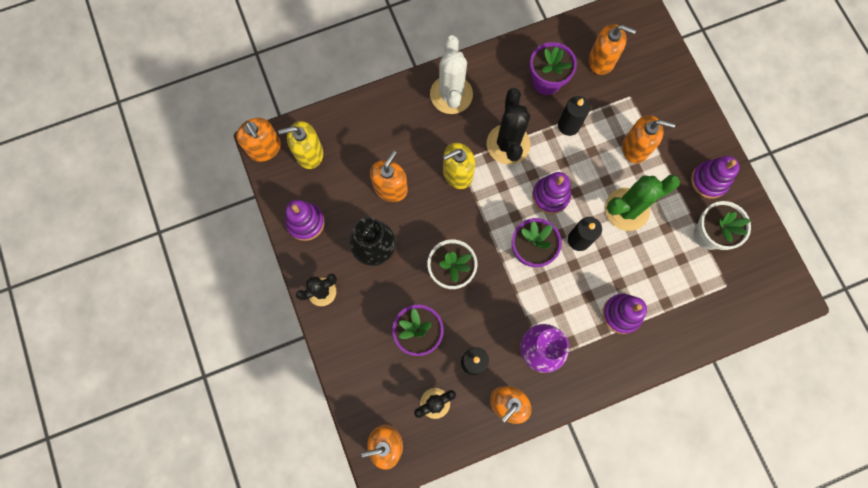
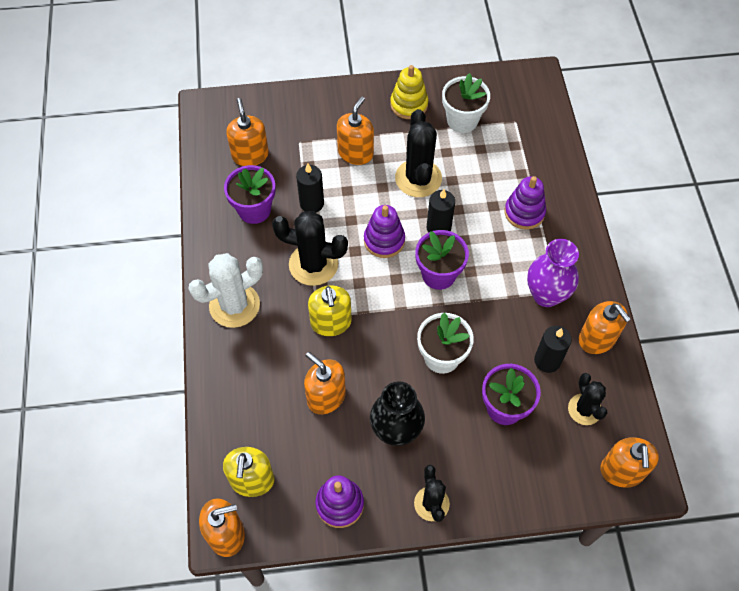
camera: 75 degrees left, 15 degrees down
(451, 94) = (234, 305): white cactus -> white cactus turned 45 degrees counterclockwise
(601, 60) = (250, 155): orange soap dispenser -> orange soap dispenser turned 45 degrees counterclockwise
(627, 209) = (418, 178): green cactus -> black cactus
(709, 181) = (409, 105): purple stacking toy -> yellow stacking toy

